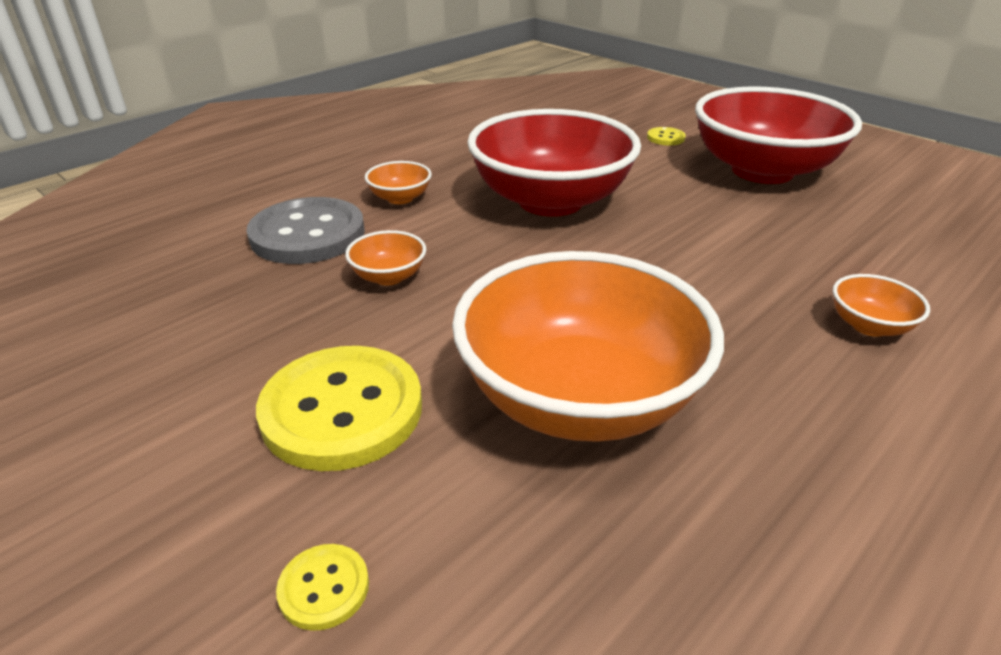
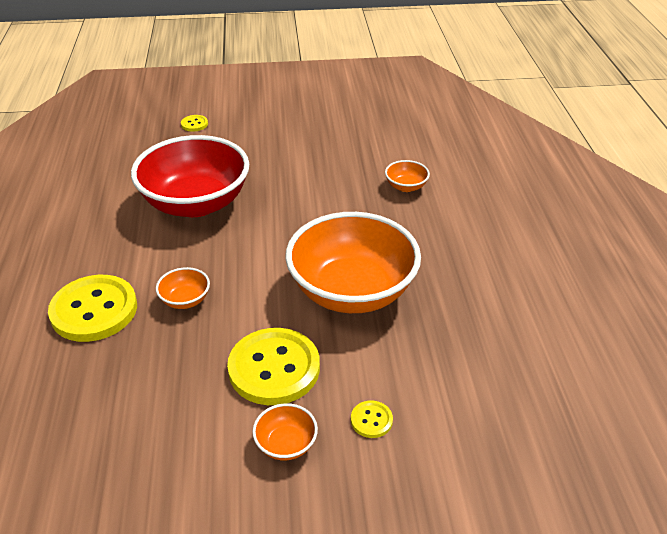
camera: 50 degrees left, 5 degrees up
(308, 234) = (94, 310): grey button -> yellow button
(400, 198) = (108, 254): orange bowl -> orange bowl (286, 444)
(762, 171) = (271, 122): red bowl -> none

